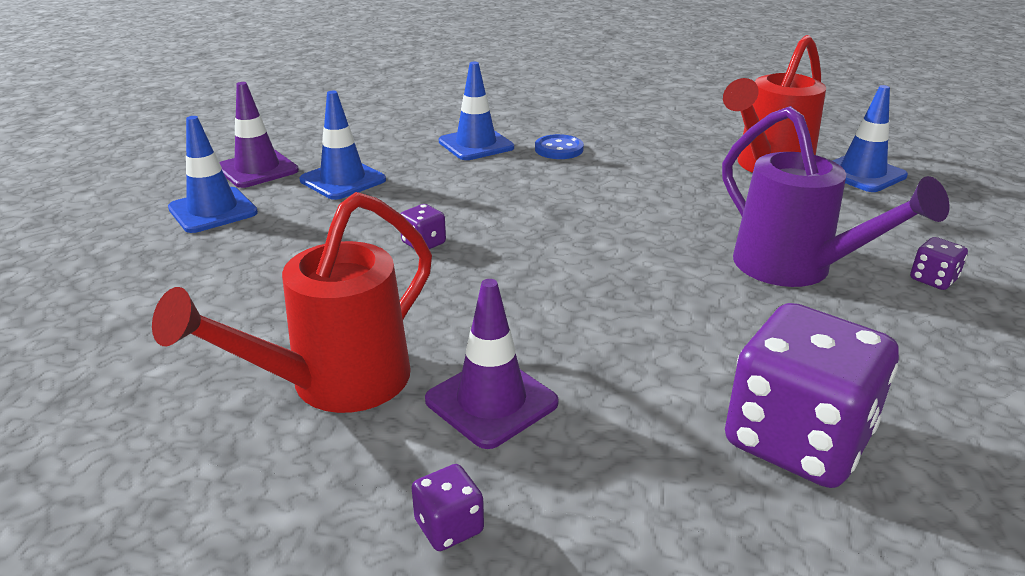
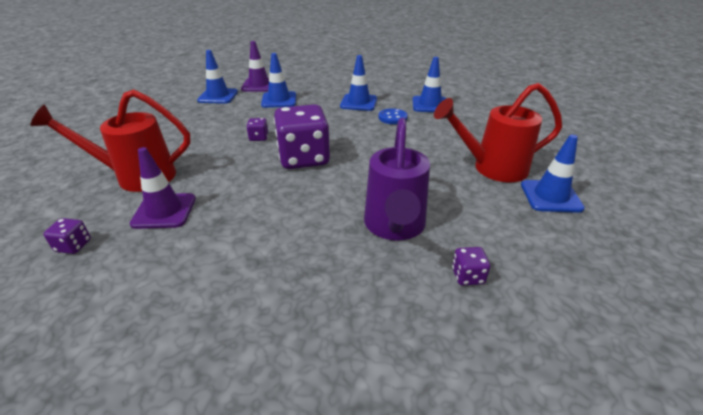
camera: 40 degrees right, 5 degrees up
(573, 118) = (430, 105): none -> blue traffic cone
(797, 440) = (230, 302): purple dice -> purple dice (303, 158)

